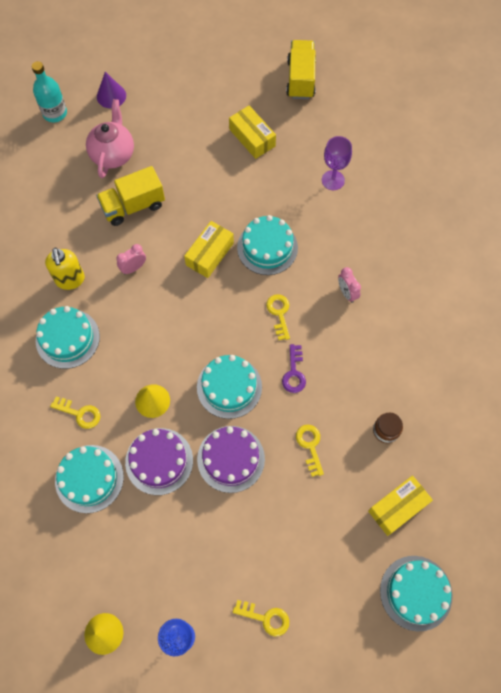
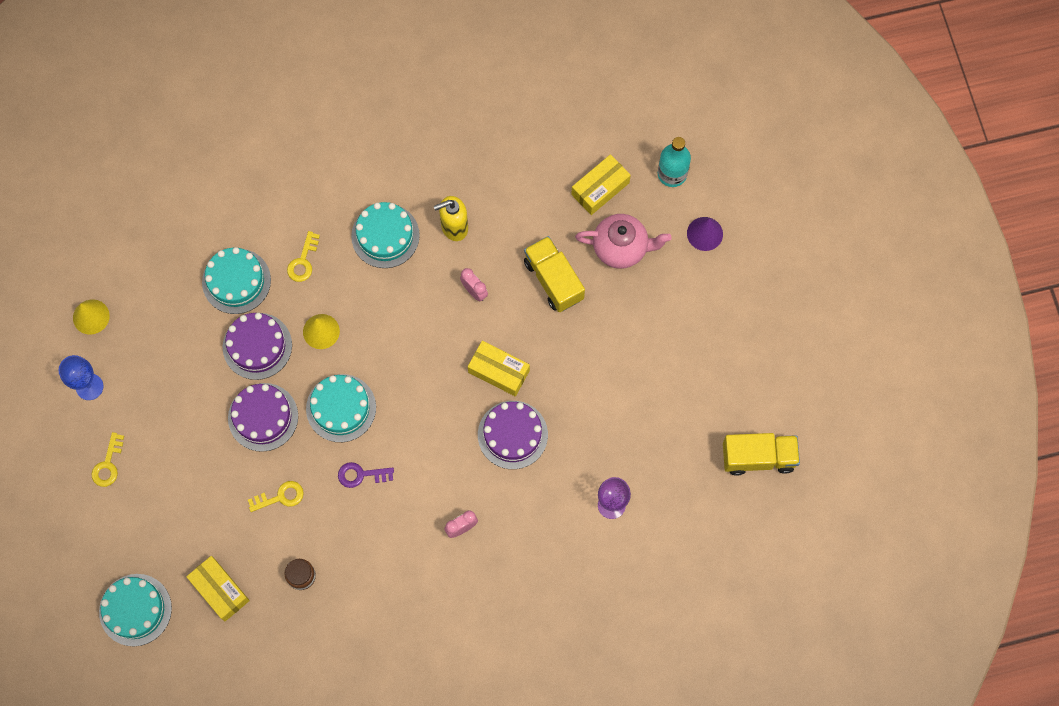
camera: 85 degrees right, 5 degrees up
(252, 138) = (662, 405): yellow box -> yellow box (600, 188)
(267, 247) = (512, 434): turquoise cake -> purple cake
(279, 313) = (430, 454): yellow key -> none

